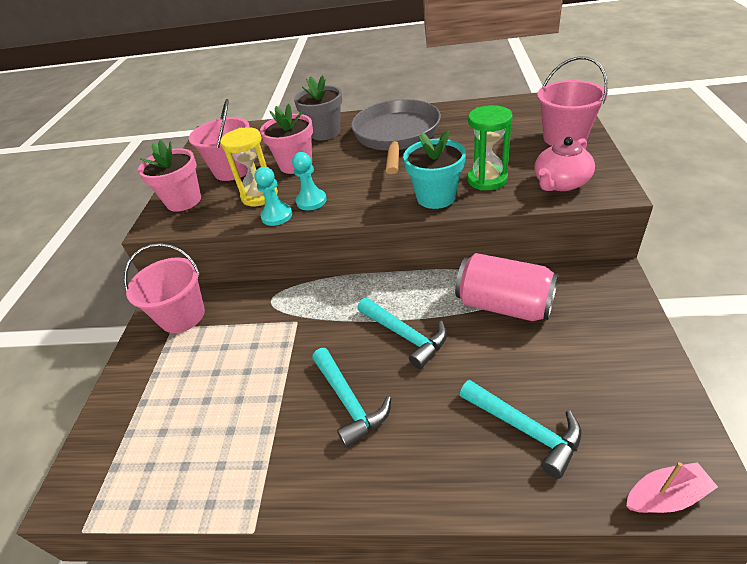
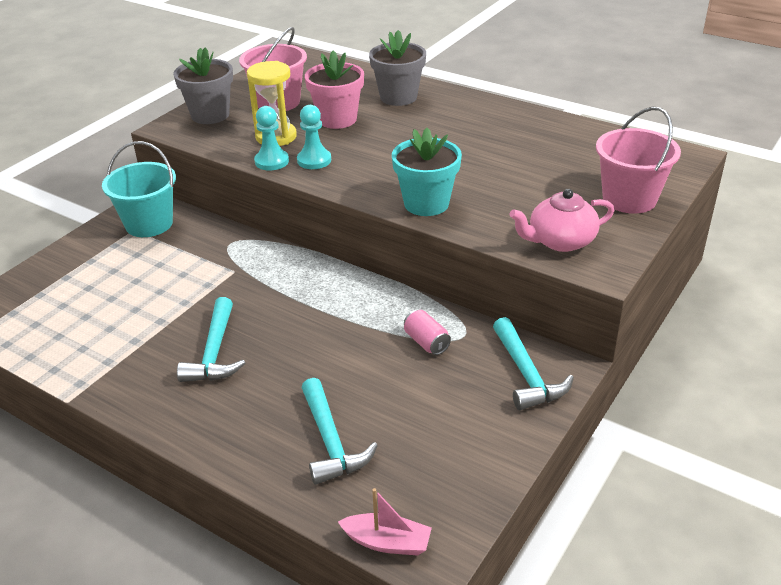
camera: 25 degrees right, 5 degrees down
(182, 316) = (149, 224): pink bucket -> turquoise bucket
(184, 201) = (210, 115): pink flower pot -> grey flower pot
(396, 136) = (462, 128): grey pan -> none
(405, 336) = (312, 325): turquoise hammer -> turquoise hammer (527, 374)
(487, 179) = (494, 207): green hourglass -> none
(504, 305) = (426, 342): pink can -> pink can, size x0.47

